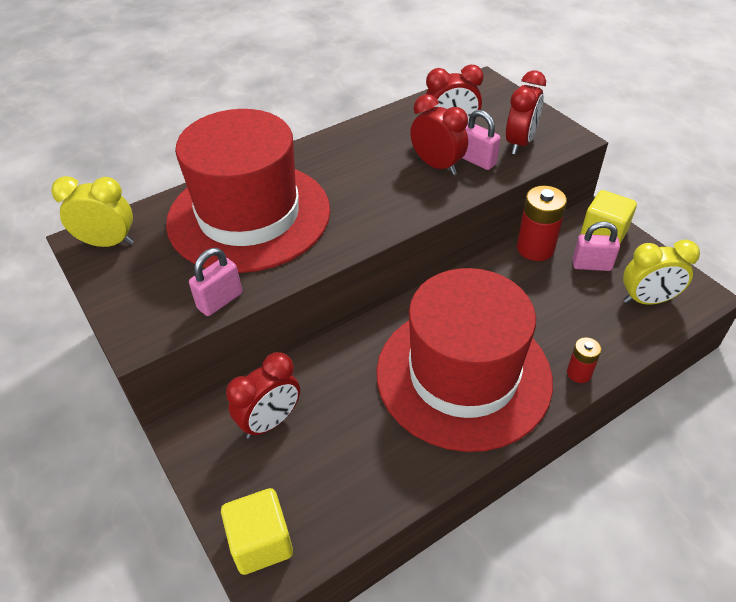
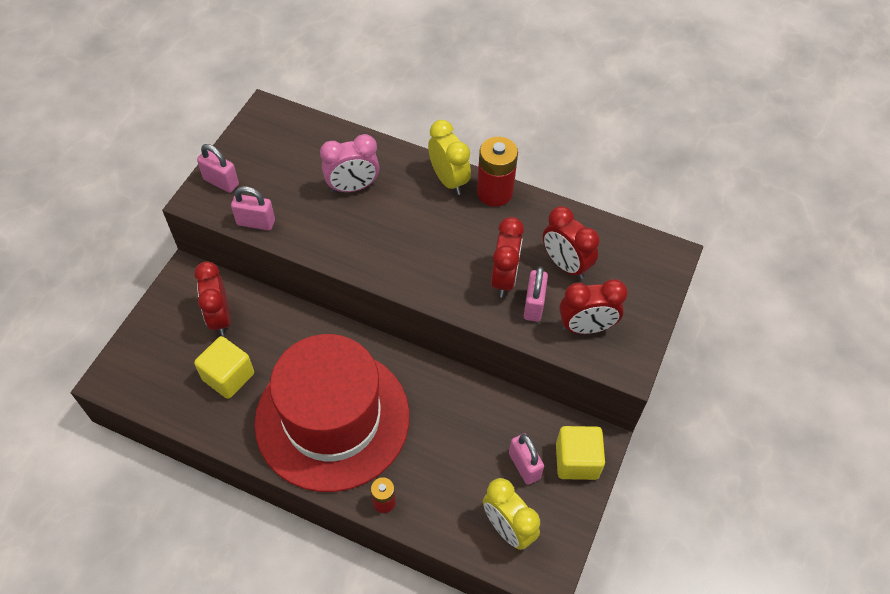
camera: 55 degrees right, 10 degrees up
(108, 243) = (271, 126): yellow clock -> yellow clock (448, 180)
(136, 309) = (221, 182): none -> pink padlock
(249, 215) = (352, 187): red hat -> pink clock
(261, 542) = (129, 365): yellow cube -> yellow cube (228, 376)
(270, 422) = (220, 317): red clock -> red clock turned 60 degrees clockwise
(535, 248) = (515, 411): red battery -> red battery (494, 192)

